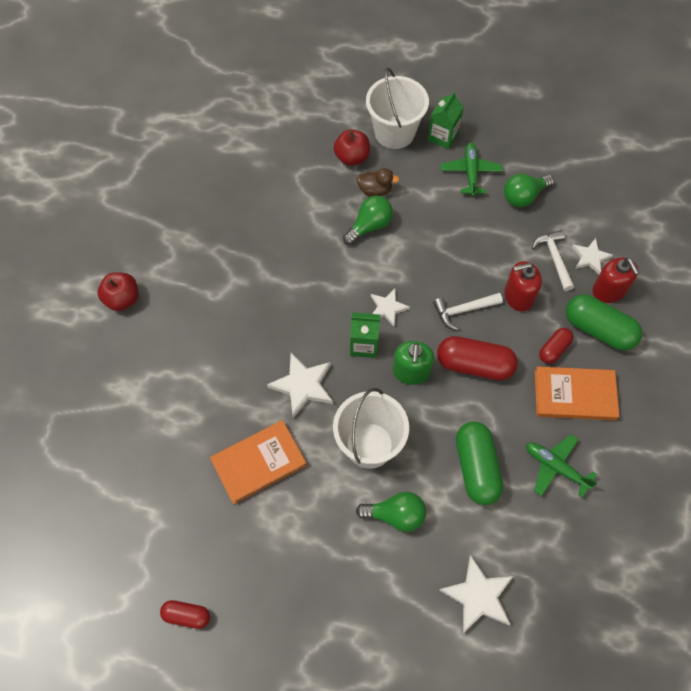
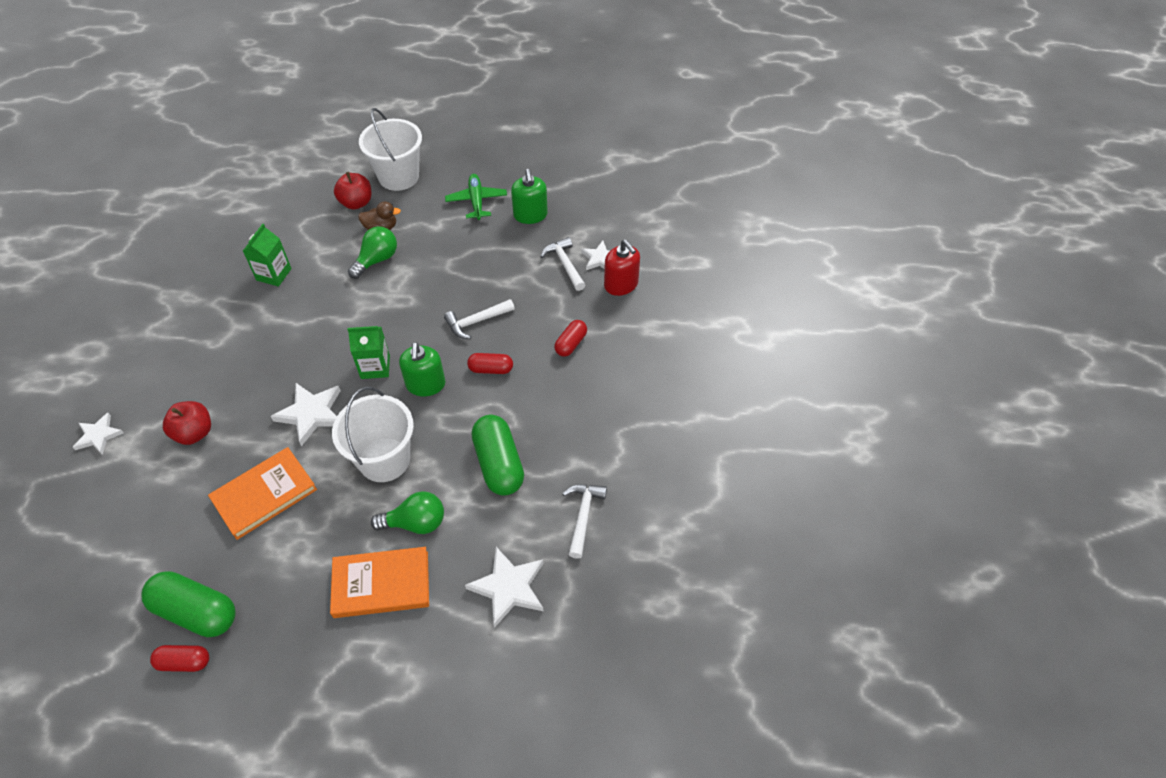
camera: 10 degrees left, 10 degrees down
(122, 299) = (114, 360): red apple -> red apple (194, 433)
(387, 308) = (398, 330): white star -> white star (98, 435)
(443, 136) = (447, 174): green carton -> green carton (274, 274)
(474, 365) = (491, 369): red capsule -> red capsule, size x0.56
(518, 296) = (531, 302): red soap dispenser -> none
(523, 196) = (530, 215): green light bulb -> green soap dispenser
(552, 535) = (583, 516): none -> white hammer
(555, 467) = (581, 451): green plane -> none
(574, 395) = (595, 382): orange book -> orange book (381, 584)
(598, 330) = (614, 320): green capsule -> green capsule (196, 611)

